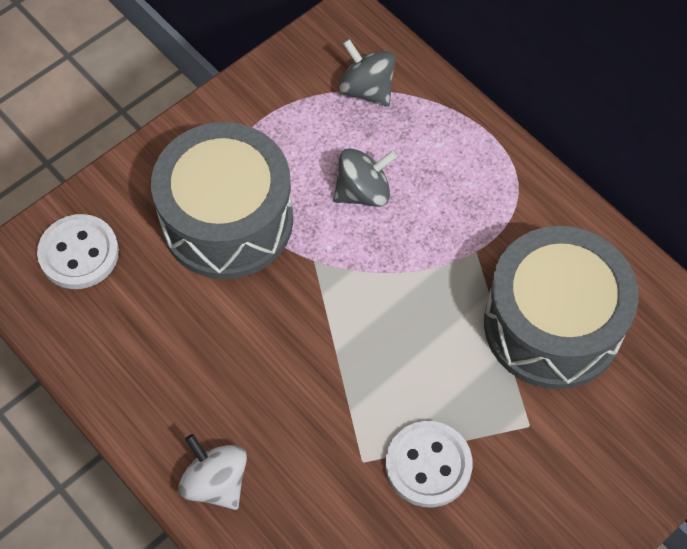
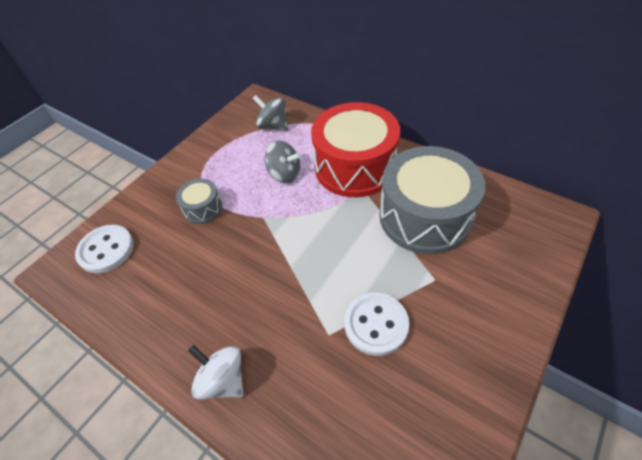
camera: 10 degrees left, 10 degrees down
(227, 220) = (203, 208): grey drum -> grey drum, size x0.46
(363, 192) = (284, 174): grey spinning top -> grey spinning top turned 60 degrees clockwise
(476, 208) = (355, 167): none -> red drum

